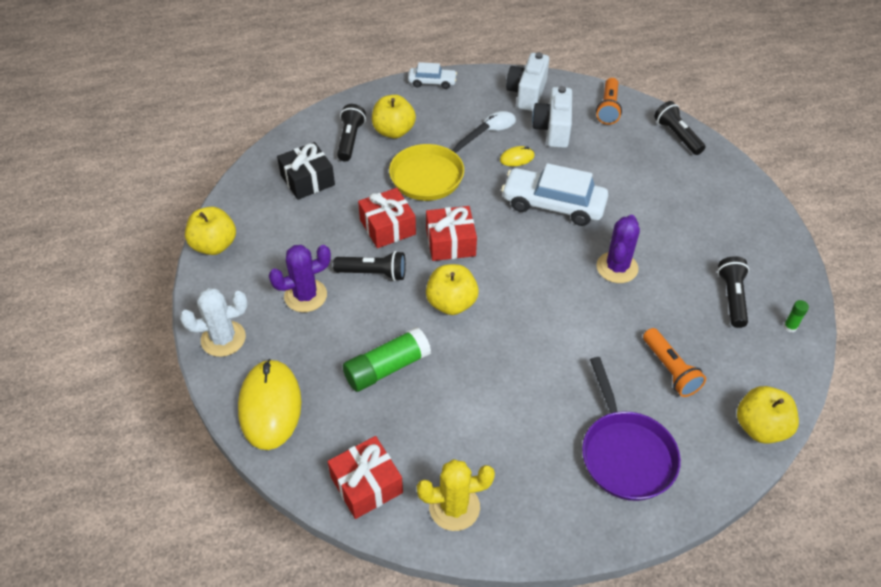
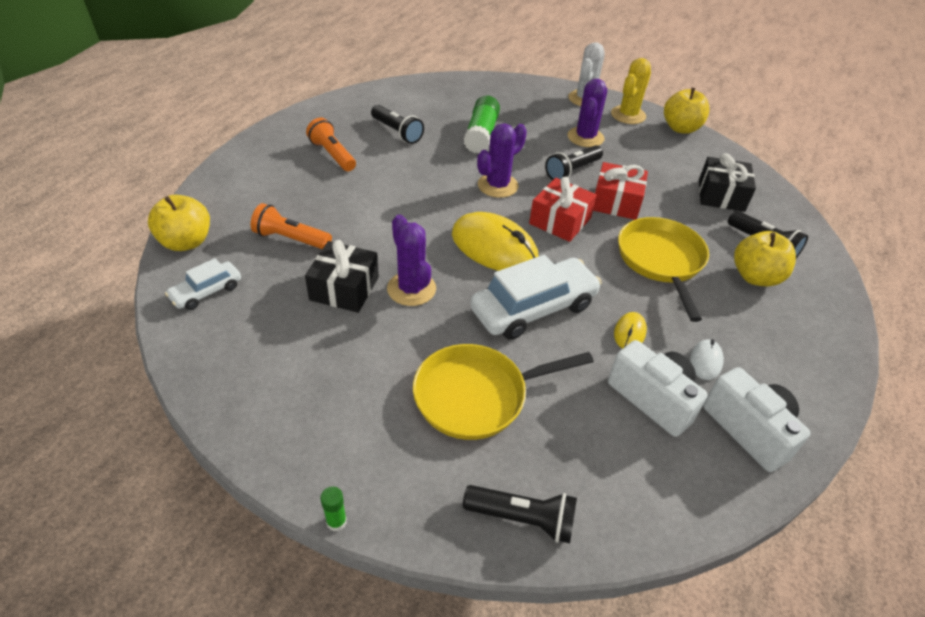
camera: 130 degrees right, 5 degrees down
(270, 406) = (511, 91): yellow mouse -> yellow mouse (494, 247)
(366, 484) = (416, 92): red gift -> none
(432, 82) = (836, 359): white car -> white car (206, 292)
(451, 303) = (497, 185): yellow apple -> purple cactus
(454, 507) = (359, 107): yellow cactus -> yellow cactus (628, 115)
(608, 108) = (647, 491): orange flashlight -> orange flashlight (332, 155)
(625, 453) = (281, 175): purple pan -> none
(643, 187) = (477, 395): none -> yellow pan
(663, 299) = (344, 288): none -> black gift
(731, 297) = (280, 331): black flashlight -> black flashlight (397, 132)
(790, 327) = (200, 340): green glue stick -> green glue stick (336, 521)

